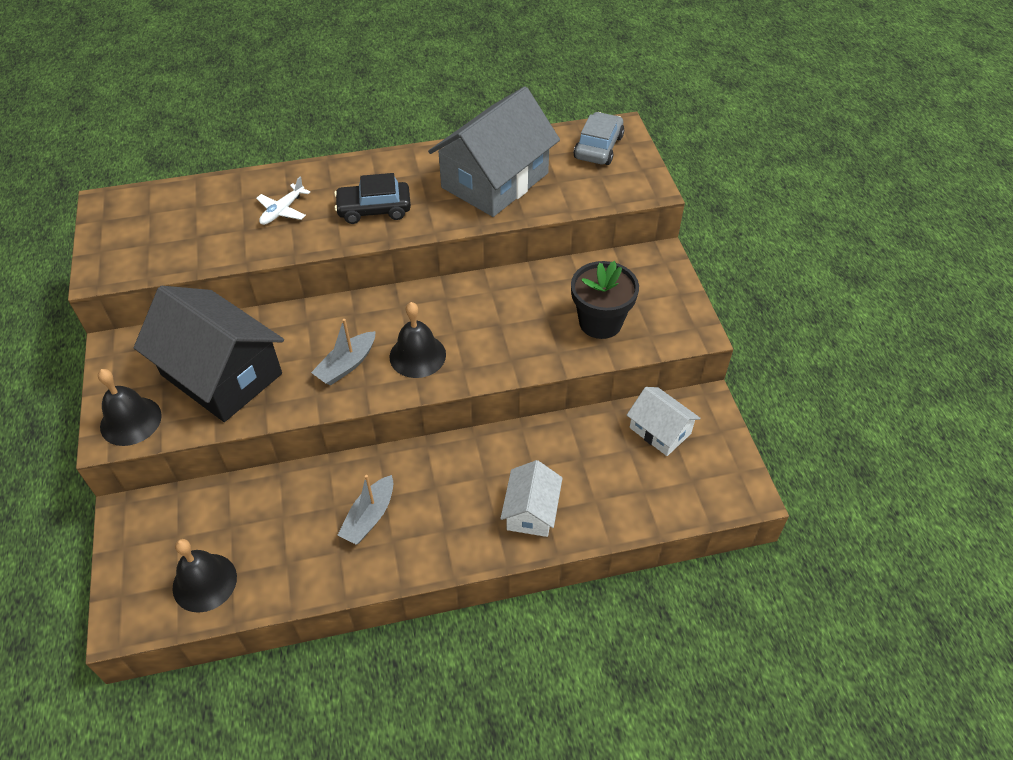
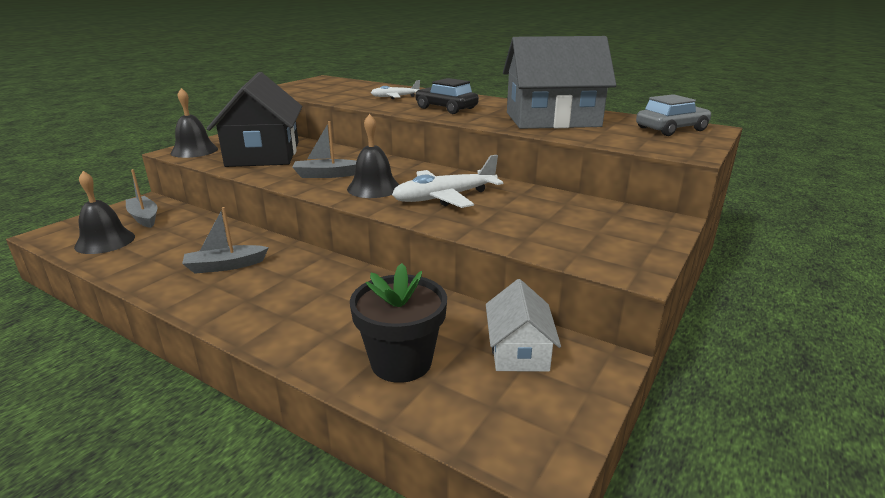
camera: 45 degrees right, 25 degrees down
(177, 530) = (144, 217): none -> grey boat
(490, 330) = (444, 197): none -> white plane
(531, 511) = (318, 328): white house -> none
(600, 322) = (541, 228): black flower pot -> black flower pot (401, 362)

